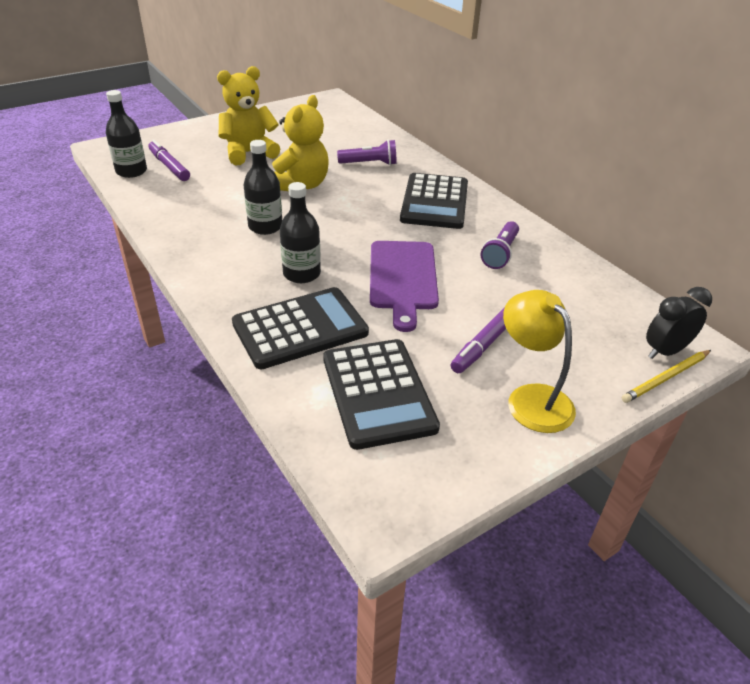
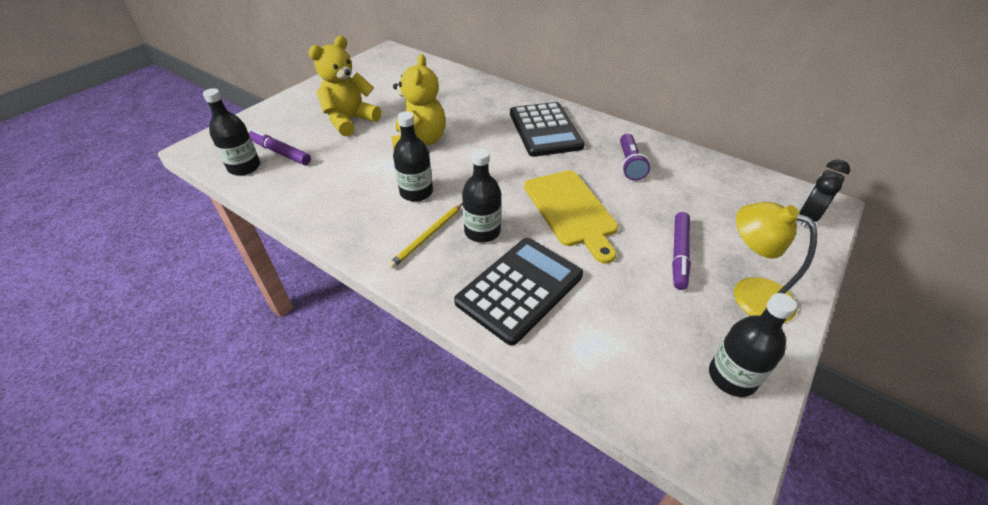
camera: 20 degrees left, 5 degrees up
(369, 164) = (466, 106): purple flashlight -> none
(378, 393) = (631, 332): black calculator -> none
(403, 278) = (571, 210): purple cutting board -> yellow cutting board
(448, 458) = (732, 377): none -> black bottle
(666, 378) = (825, 240): yellow pencil -> yellow pencil (427, 236)

